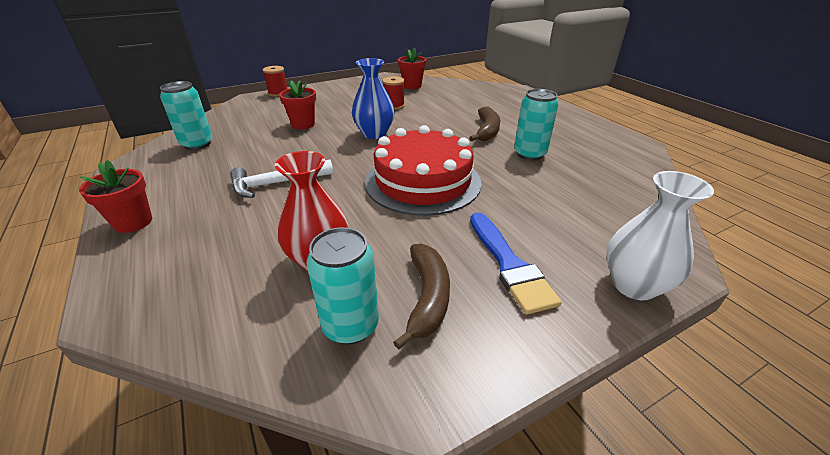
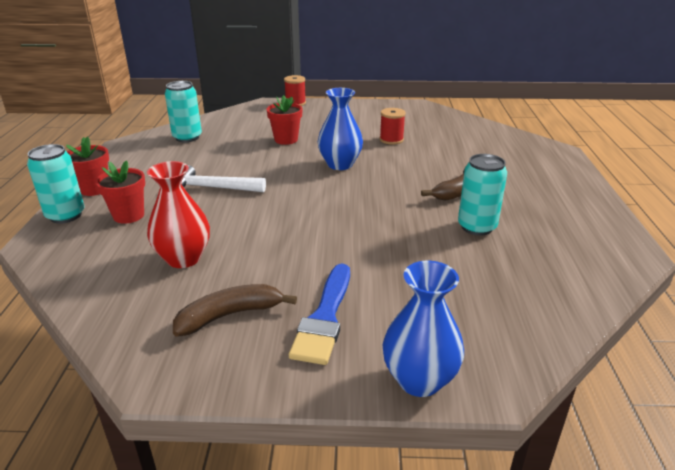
camera: 30 degrees right, 5 degrees down
(350, 325) = (158, 311): turquoise can -> turquoise can (65, 215)
(412, 86) = (435, 121): red flower pot -> red flower pot (128, 215)
(423, 181) = (333, 222): red cake -> none
(427, 298) = (230, 315): brown banana -> brown banana turned 150 degrees counterclockwise
(633, 285) = (419, 380): white vase -> blue vase

